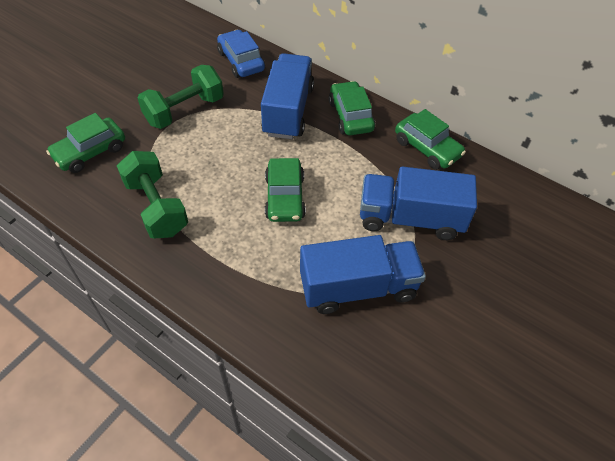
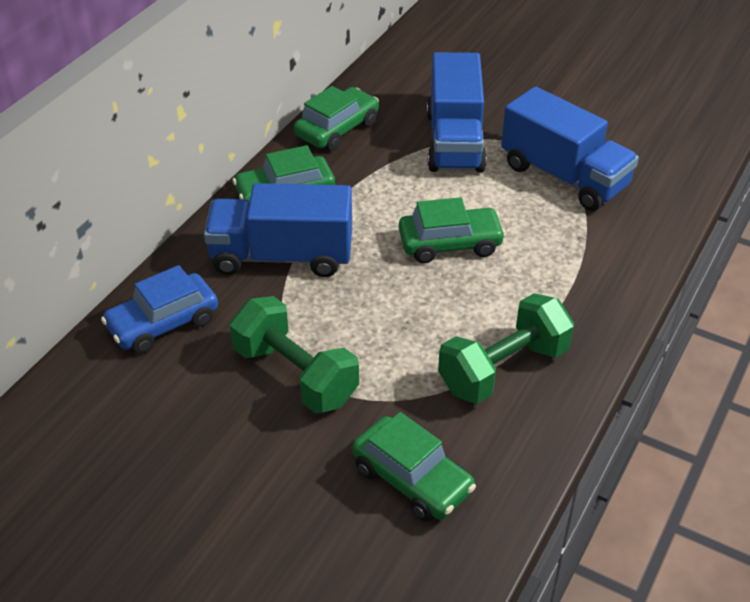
camera: 95 degrees left, 10 degrees down
(358, 287) = (564, 176): blue truck -> blue truck turned 150 degrees clockwise

